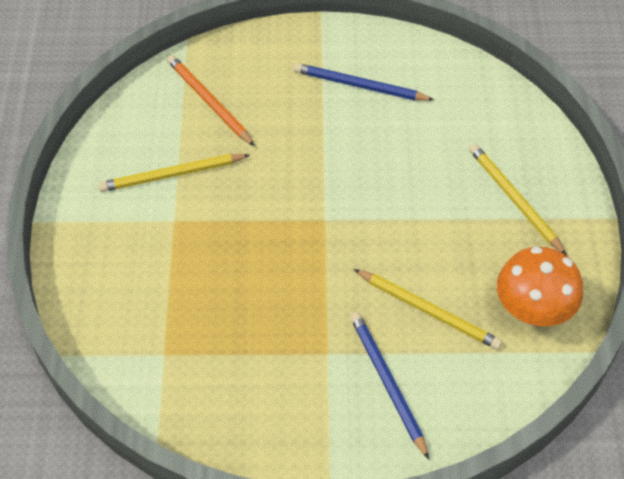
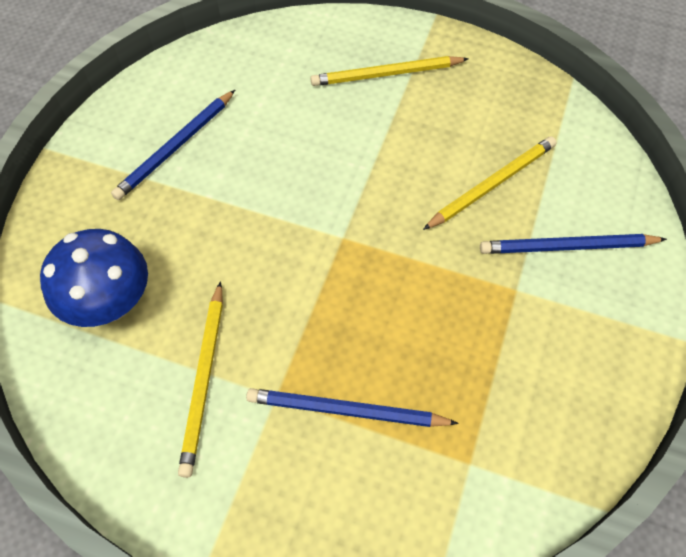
camera: 70 degrees left, 5 degrees up
(178, 265) = (346, 411): none -> blue pencil
(209, 102) = (110, 303): orange pencil -> blue mushroom
(532, 311) = (517, 106): orange mushroom -> none

